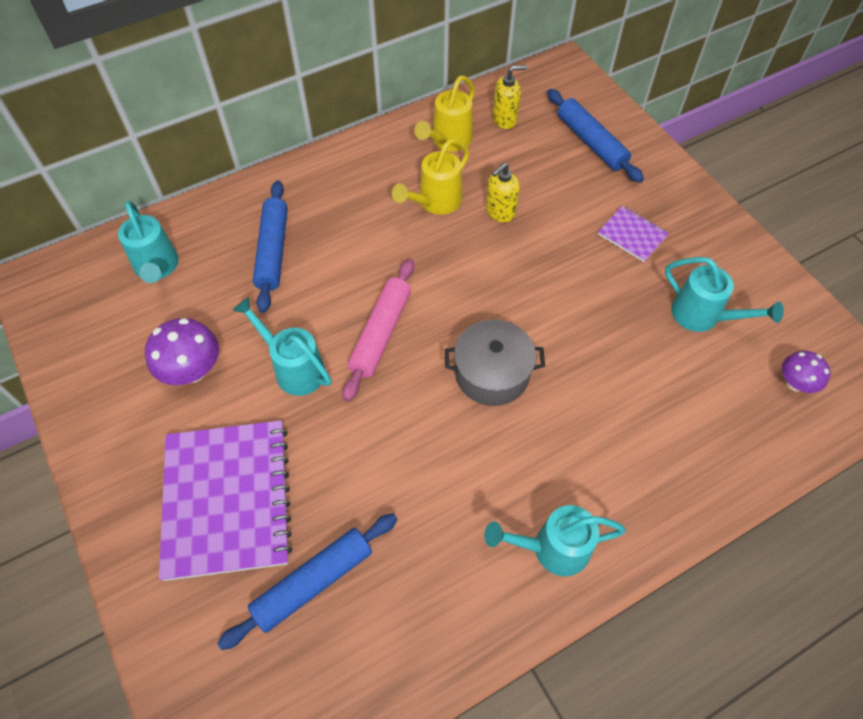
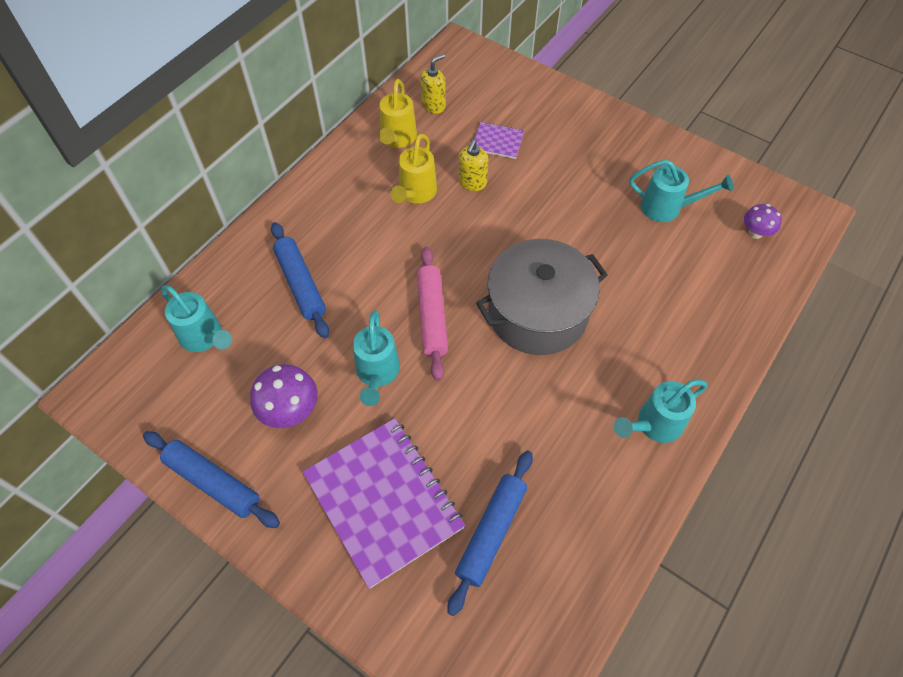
camera: 25 degrees left, 0 degrees up
(294, 368) = (377, 373): turquoise watering can -> turquoise watering can turned 105 degrees counterclockwise
(492, 374) = (537, 313): grey pot -> grey pot, size x1.55
(591, 142) = (512, 101): blue rolling pin -> blue rolling pin (213, 482)
(632, 235) = (583, 164): purple notebook -> purple notebook (497, 141)

